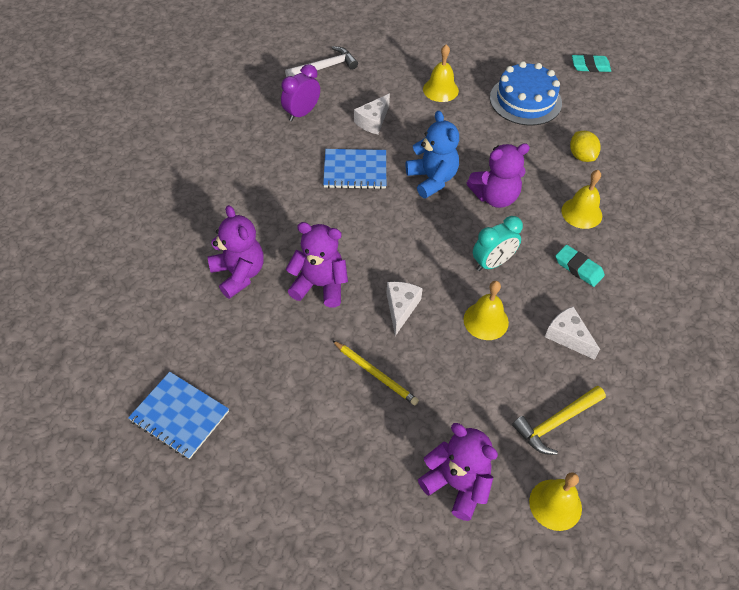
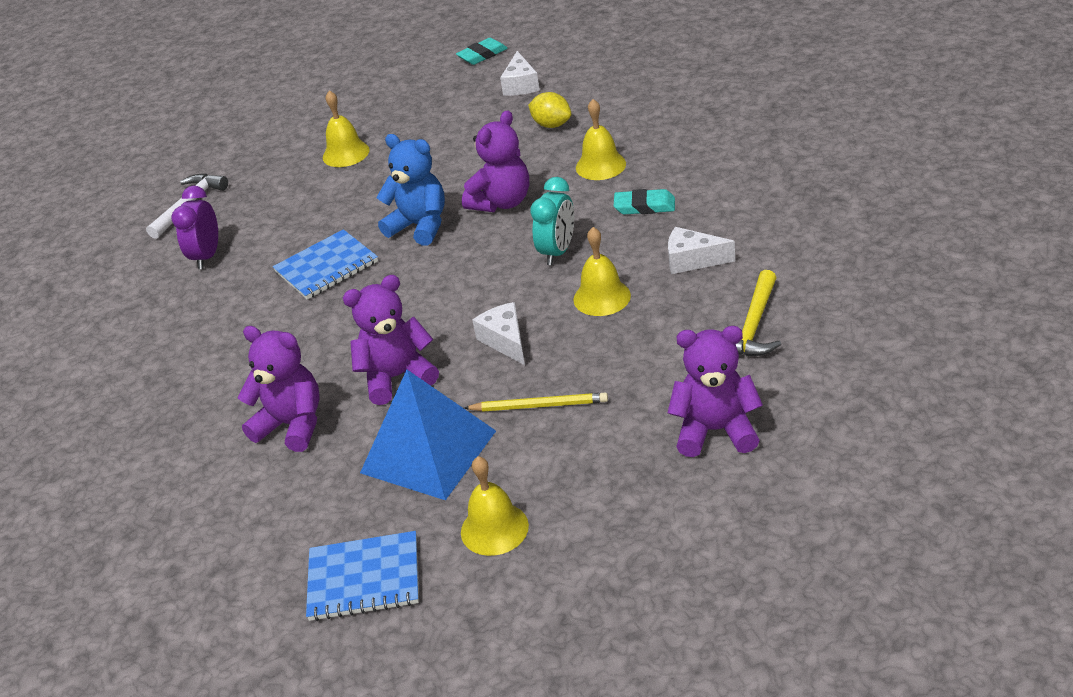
camera: 30 degrees left, 15 degrees down
(288, 355) = (428, 452): none -> blue pyramid
(373, 121) = (299, 218): white cheese -> white cheese (521, 85)
(525, 100) = (446, 114): blue cake -> none
(555, 504) = (819, 383): yellow bell -> yellow bell (494, 529)

